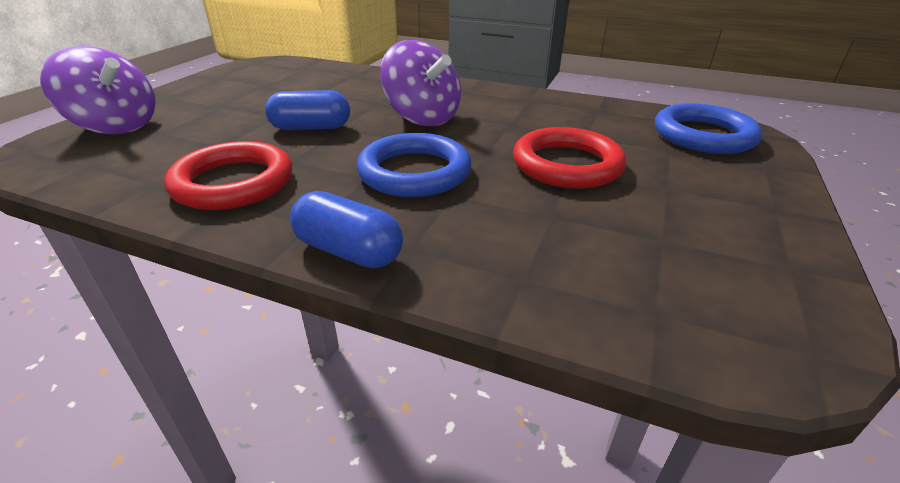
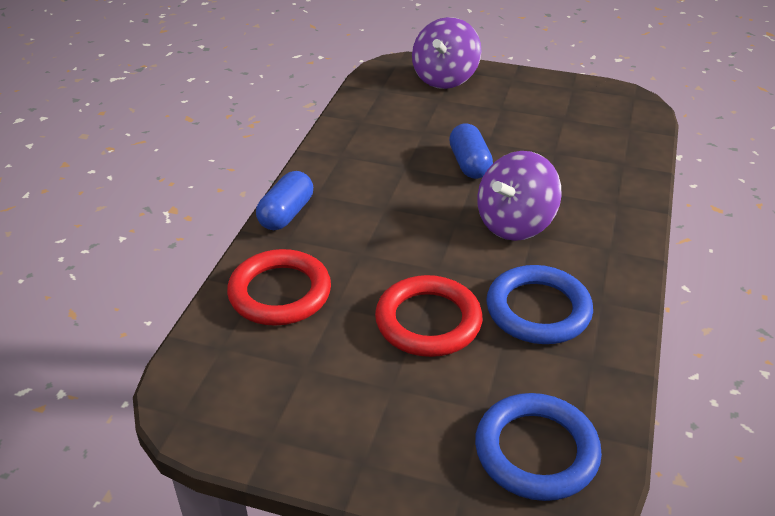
camera: 85 degrees right, 5 degrees up
(233, 182) = (366, 151): red ring -> red ring (280, 293)
(414, 172) = (396, 230): blue ring -> blue ring (538, 310)

